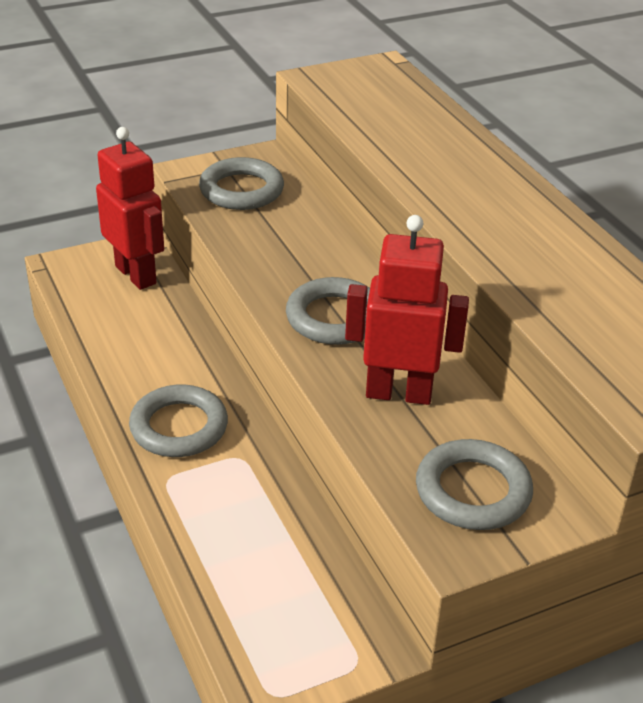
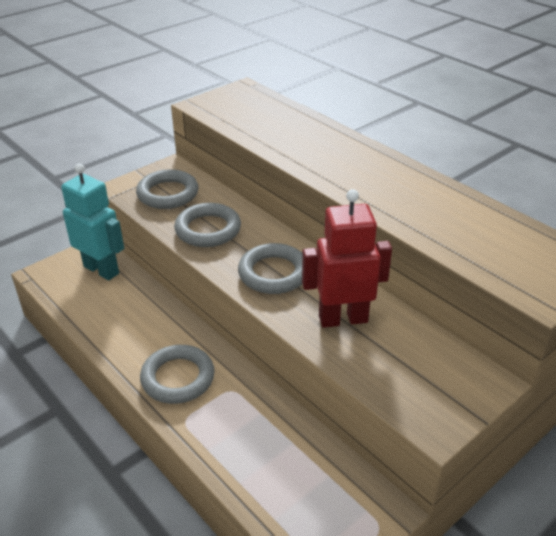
camera: 15 degrees left, 0 degrees up
(136, 275) = (101, 270): red robot -> turquoise robot
(473, 491) = (426, 379): grey ring -> grey ring (208, 229)

